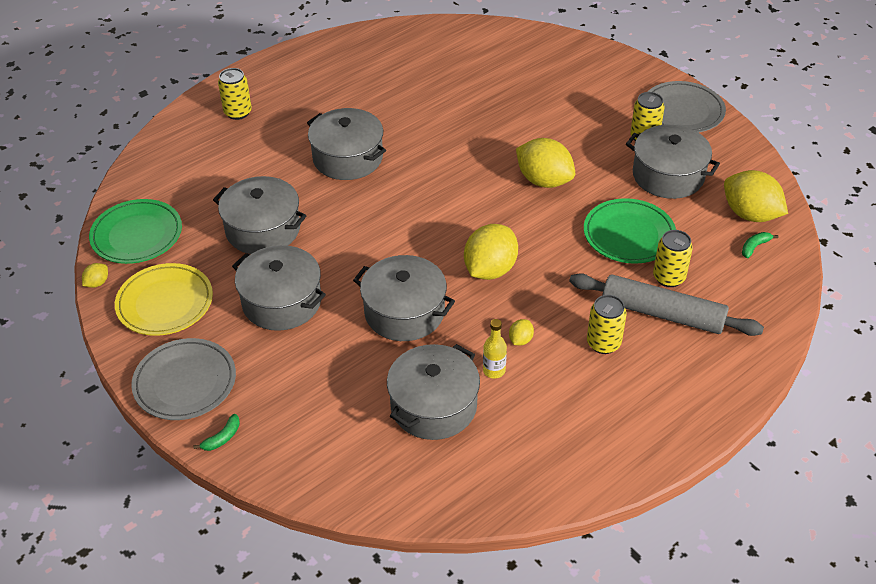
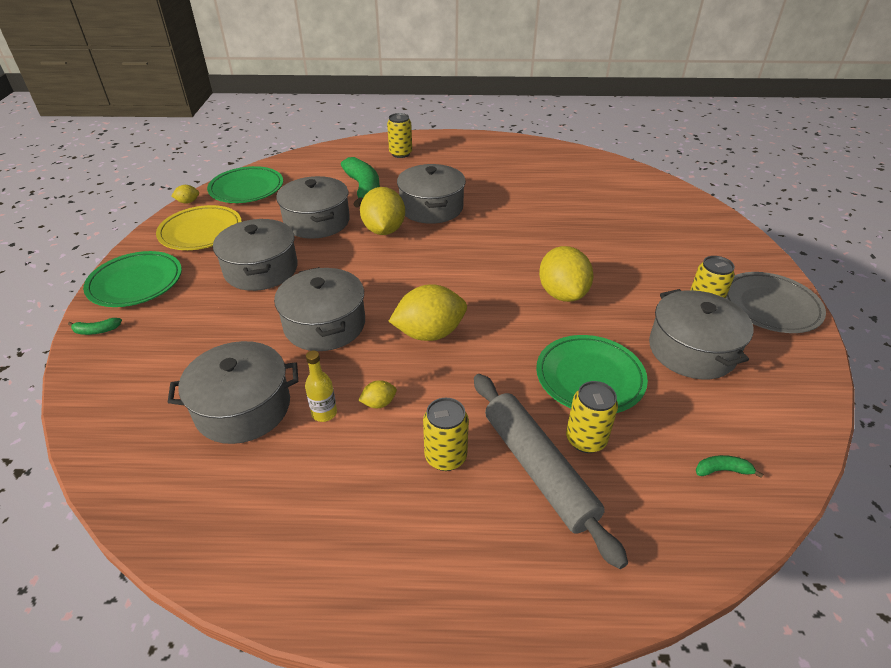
camera: 40 degrees right, 5 degrees down
(185, 382) = (136, 283): grey plate -> green plate
(257, 172) = (363, 189): none -> green banana
(750, 214) = (751, 435): yellow lemon -> yellow lemon (384, 230)

